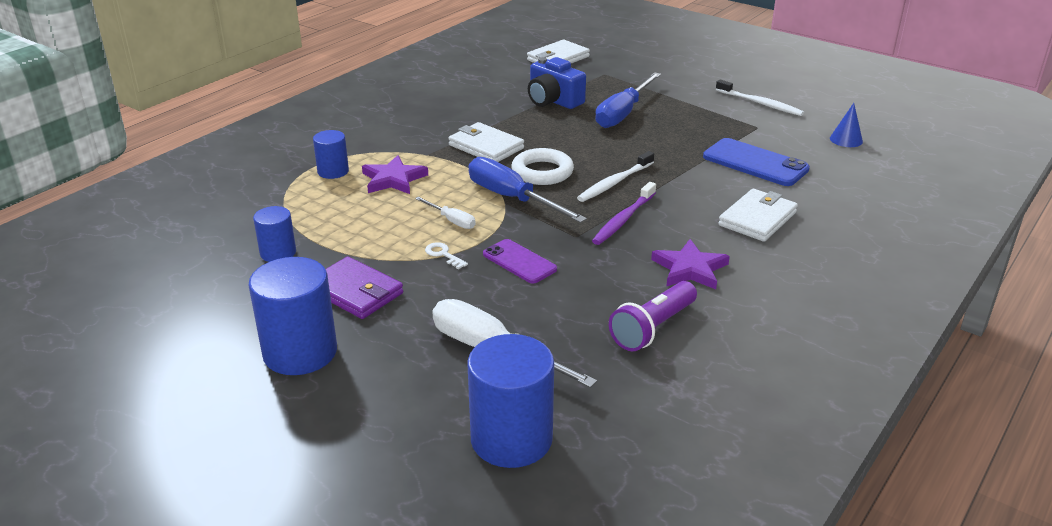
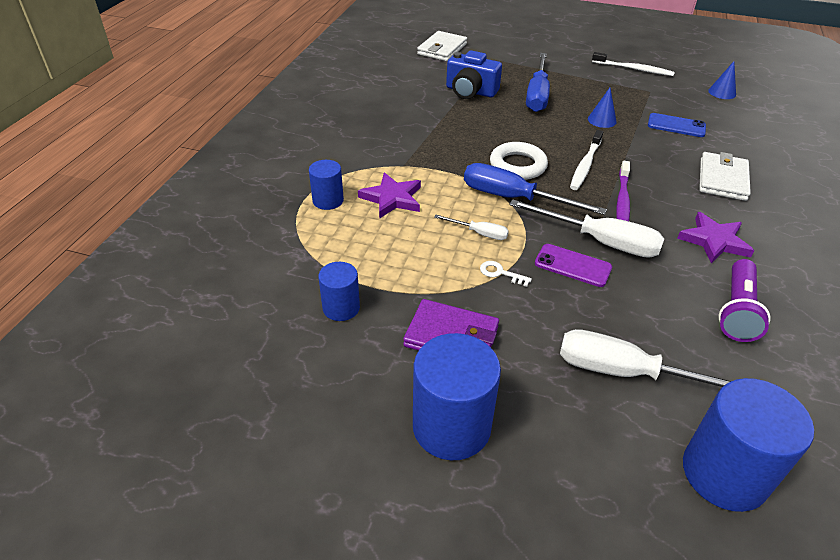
camera: 20 degrees left, 10 degrees up
(486, 147) = (449, 148): white wallet -> none
(566, 248) = (600, 241): none -> white screwdriver
(673, 146) = (602, 120): none -> blue cone
(755, 163) = (676, 126): blue phone -> blue phone, size x0.65

